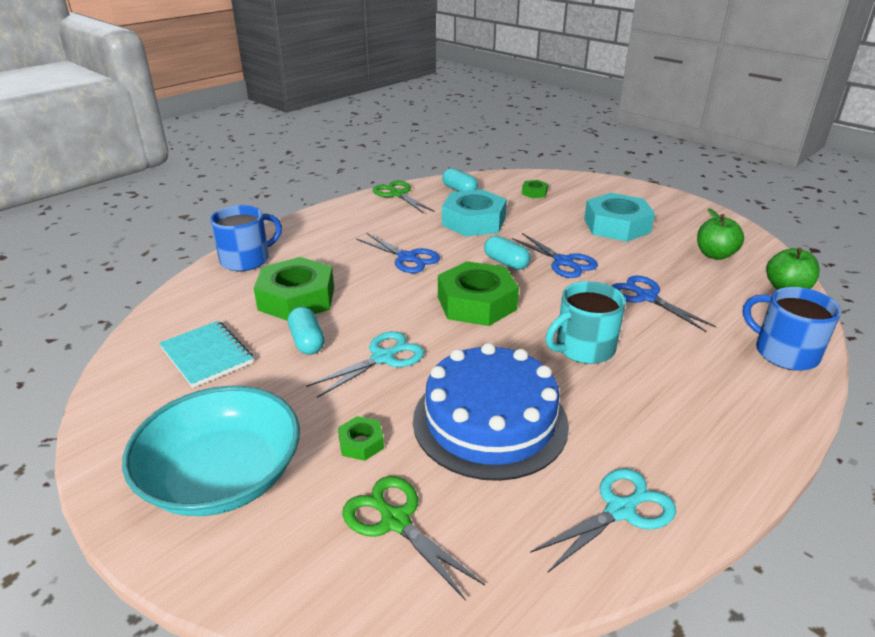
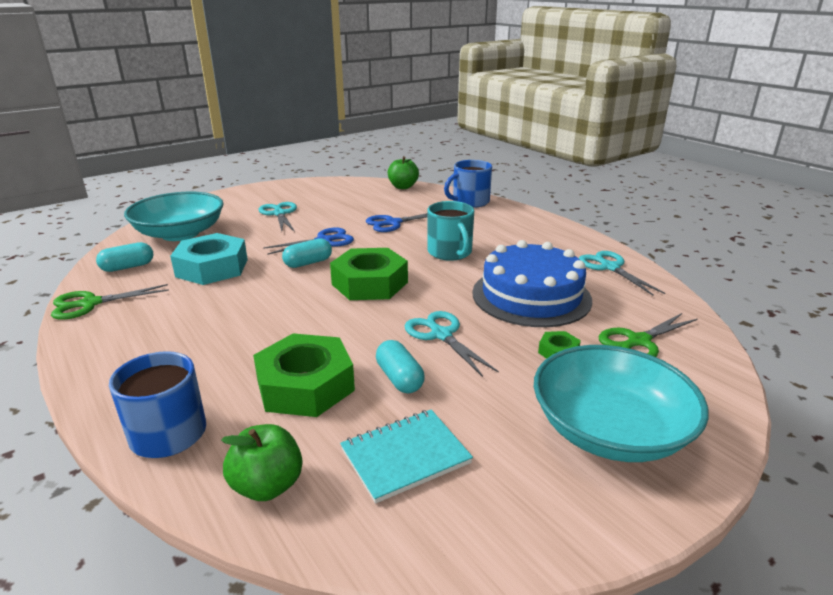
camera: 80 degrees left, 5 degrees down
(307, 341) = (399, 378): turquoise capsule -> turquoise capsule turned 75 degrees clockwise
(407, 258) = (261, 309): blue scissors -> none
(534, 193) = (180, 233): green nut -> turquoise bowl
(617, 226) = (279, 214): turquoise nut -> turquoise scissors
(715, 255) = (349, 194): green apple -> green apple (267, 486)

